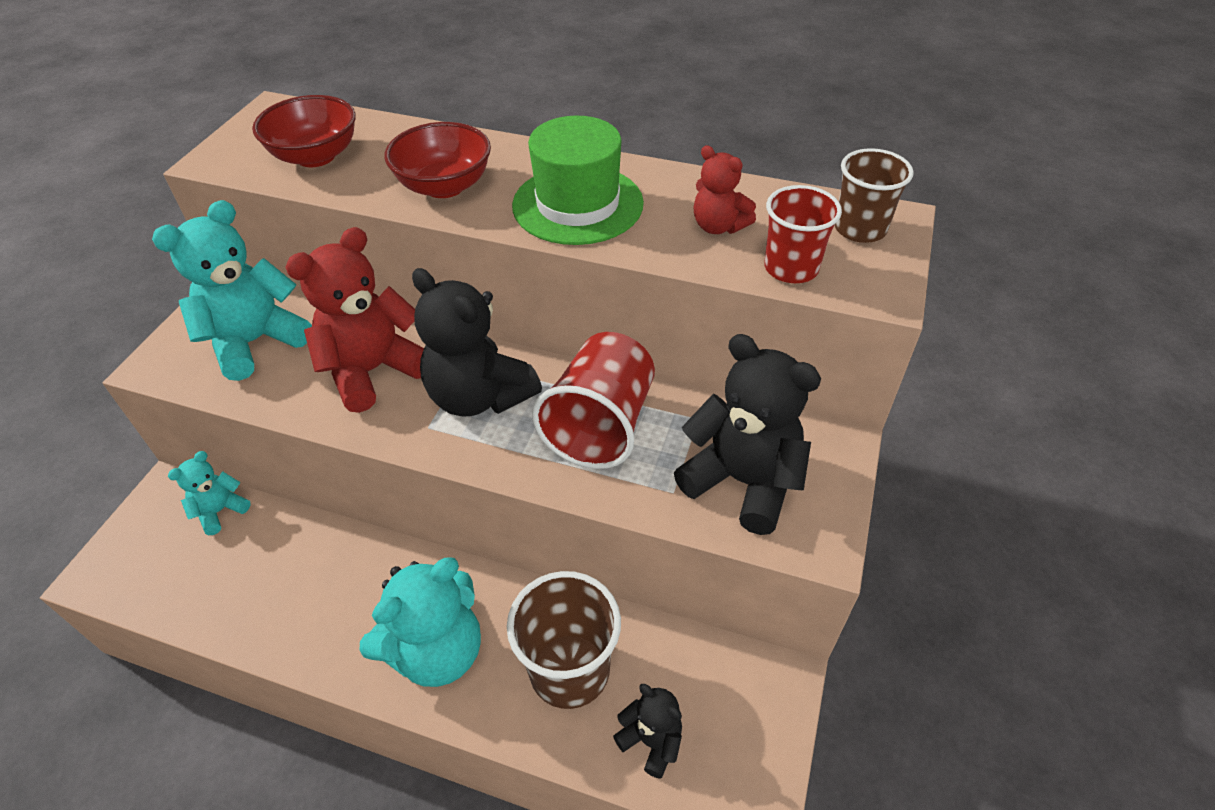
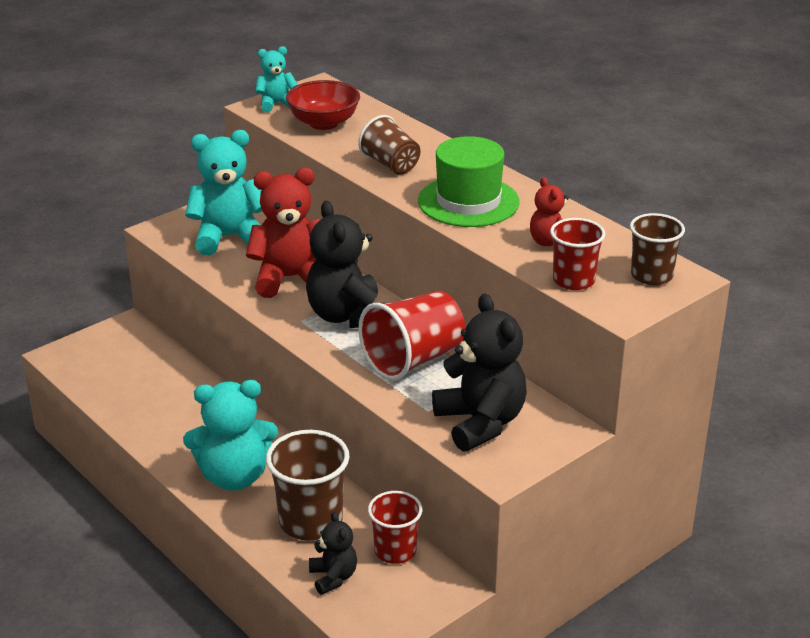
camera: 30 degrees right, 15 degrees down
(220, 511) = (153, 350): turquoise teddy bear -> turquoise teddy bear (276, 104)
(444, 186) = (391, 165): red bowl -> brown cup
(689, 660) = (395, 551): none -> red cup

